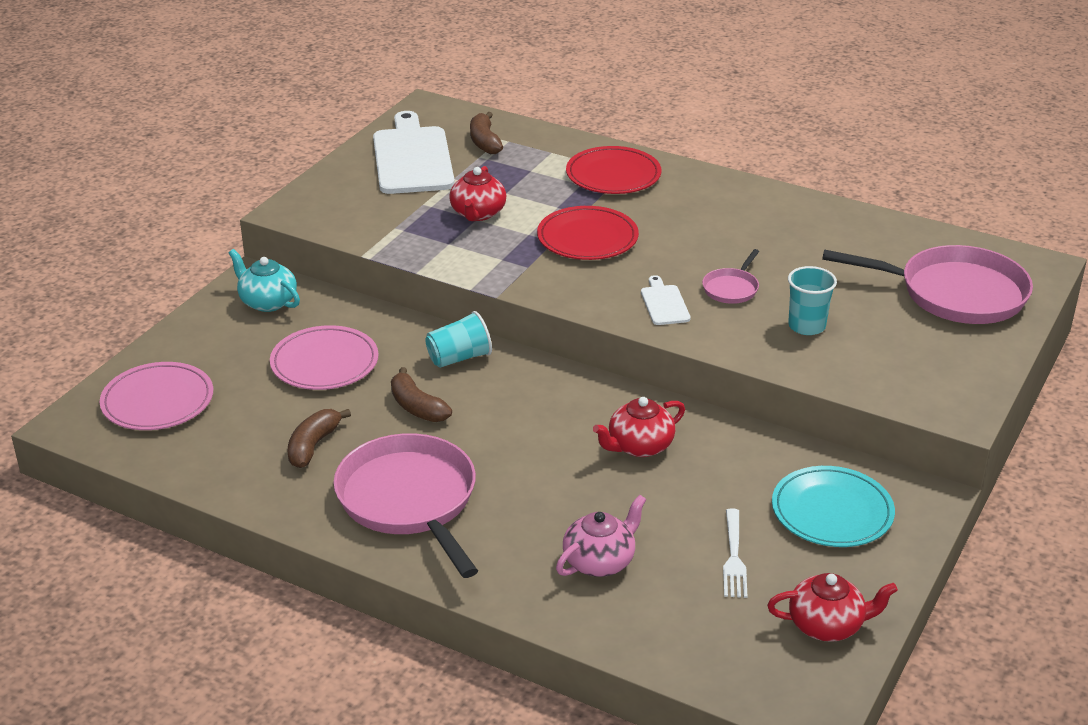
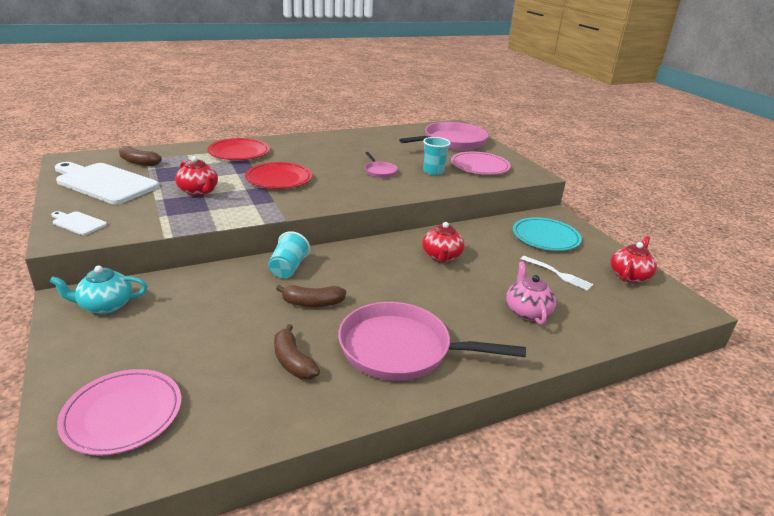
camera: 55 degrees left, 5 degrees down
(324, 363) = (212, 315): pink plate -> pink plate (480, 166)
(664, 303) = (366, 188): white cutting board -> white cutting board (78, 223)

